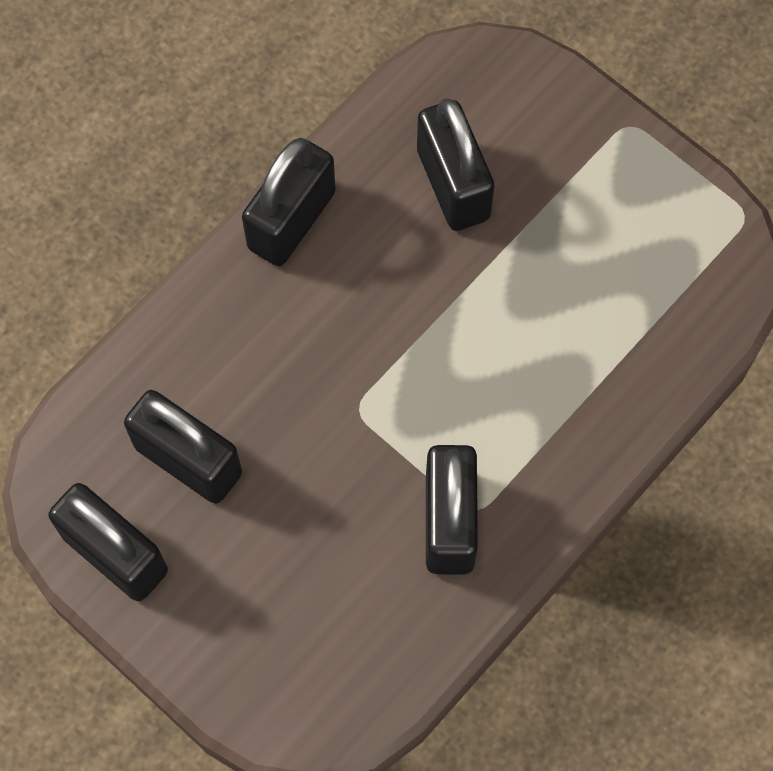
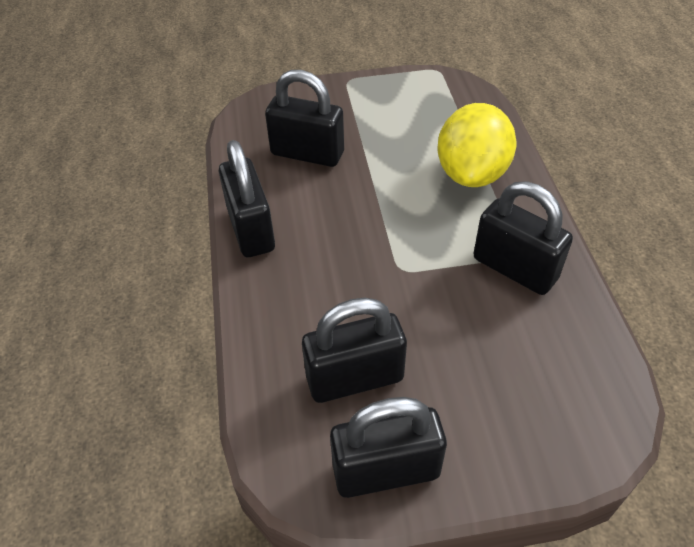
camera: 50 degrees left, 20 degrees down
(569, 385) = (472, 173): none -> yellow lemon

